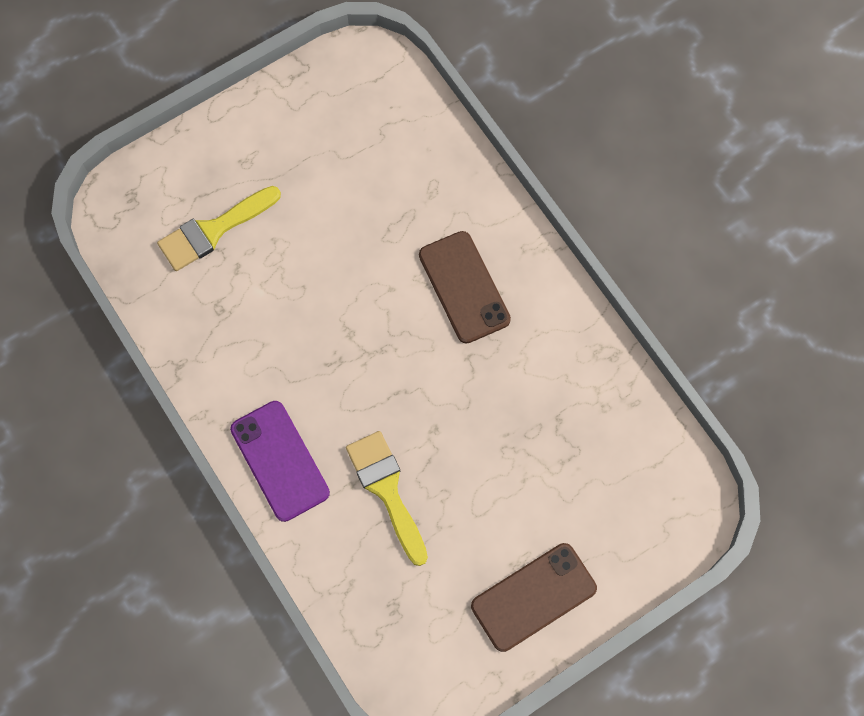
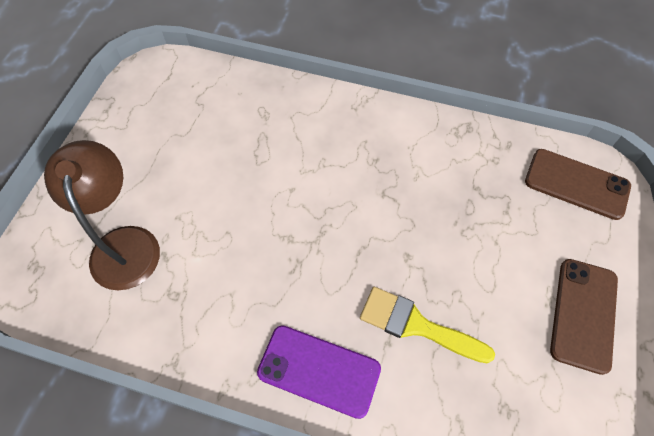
camera: 40 degrees left, 10 degrees down
(213, 230) = (124, 243): yellow brush -> brown lamp
(464, 287) = (339, 154): brown phone -> brown phone (576, 184)

